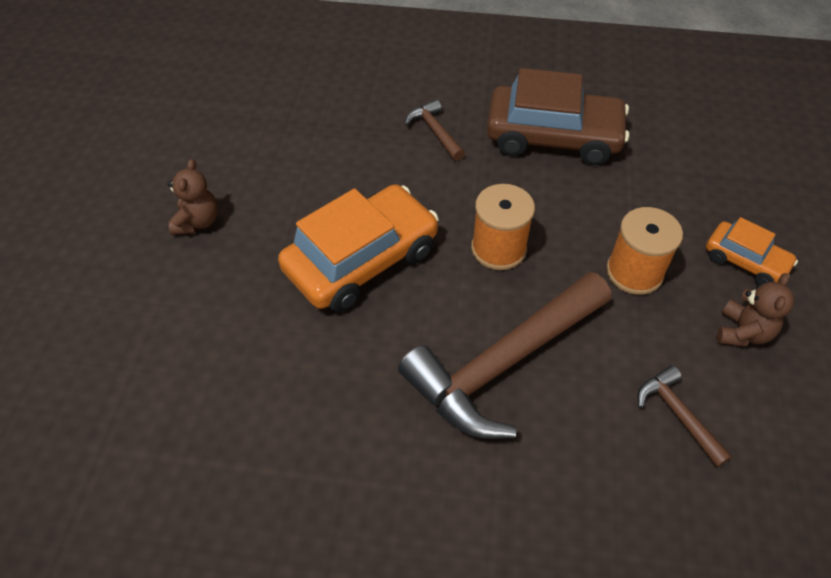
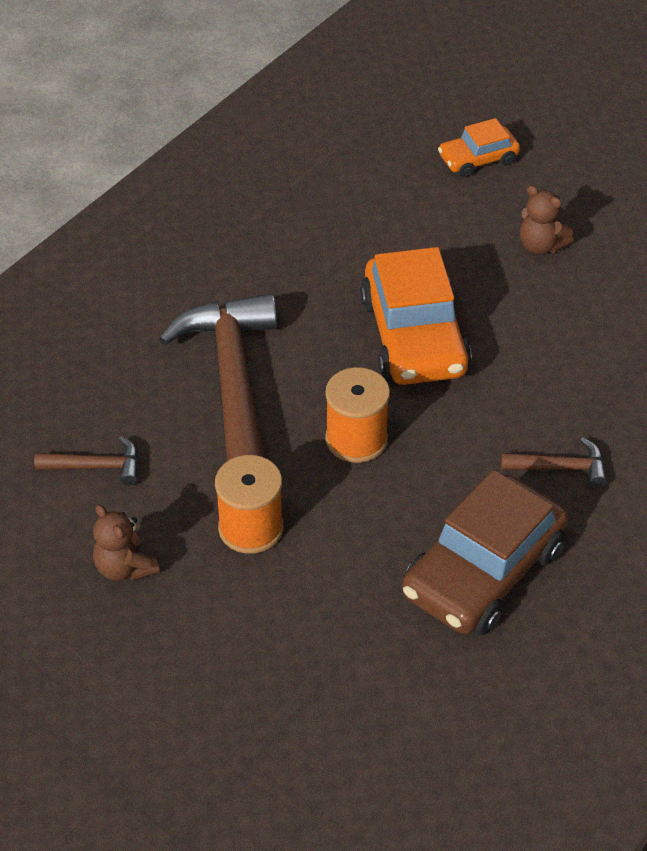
camera: 120 degrees right, 5 degrees down
(745, 261) = (192, 630): orange car -> orange car (478, 159)

